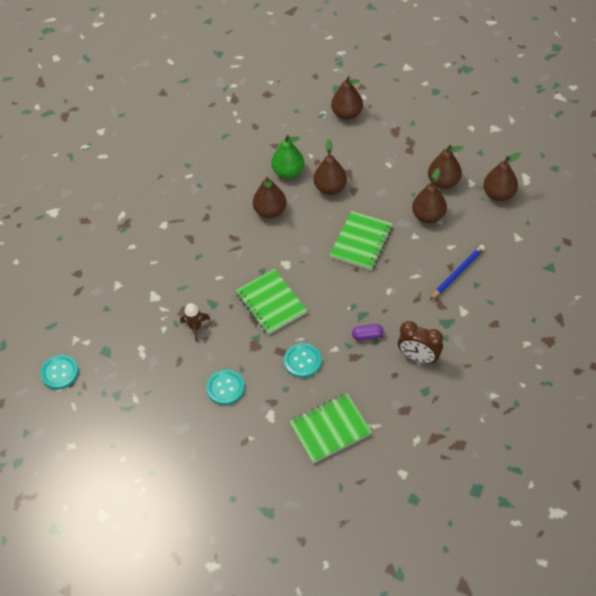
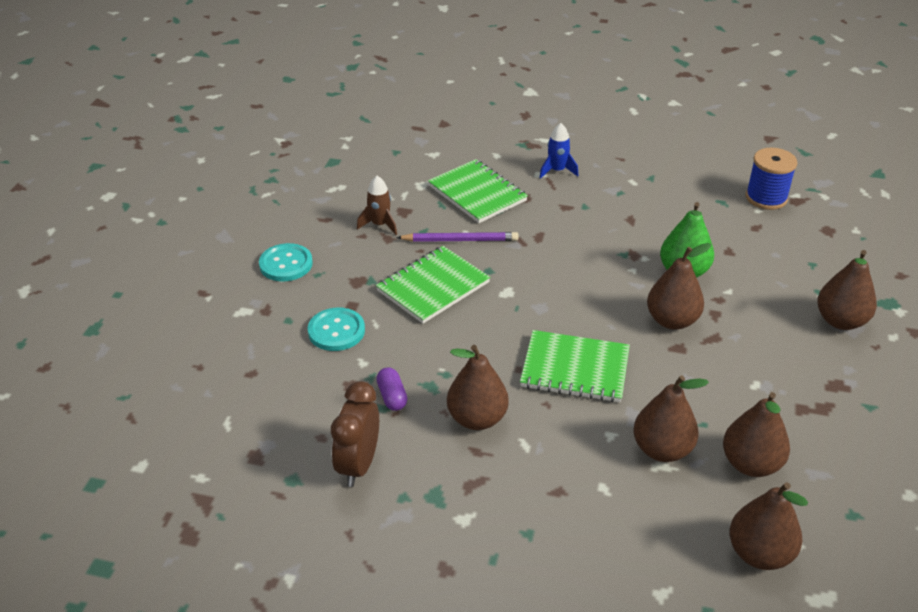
camera: 75 degrees right, 15 degrees down
(60, 373) = (299, 135): turquoise button -> none
(163, 214) = (557, 171): none -> blue rocket
(226, 282) = (460, 240): none -> purple pencil
(227, 113) = (766, 198): none -> blue spool
(270, 211) = (600, 264): brown pear -> brown pear (477, 418)
(330, 429) = (221, 374): green notebook -> green notebook (477, 193)
(457, 273) = (546, 503): blue pencil -> none

